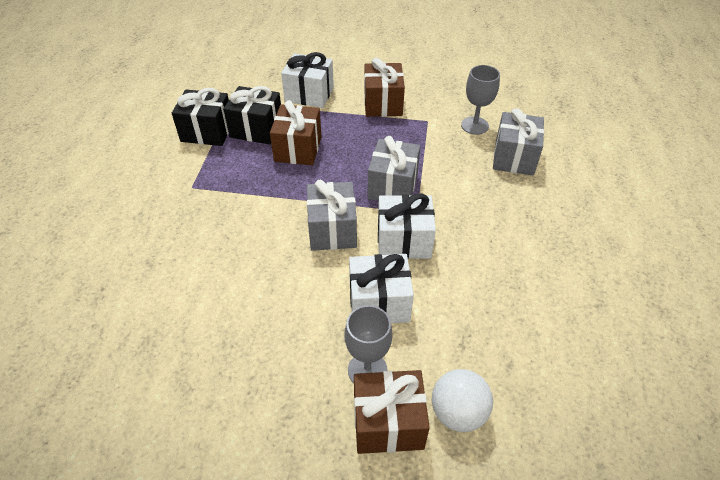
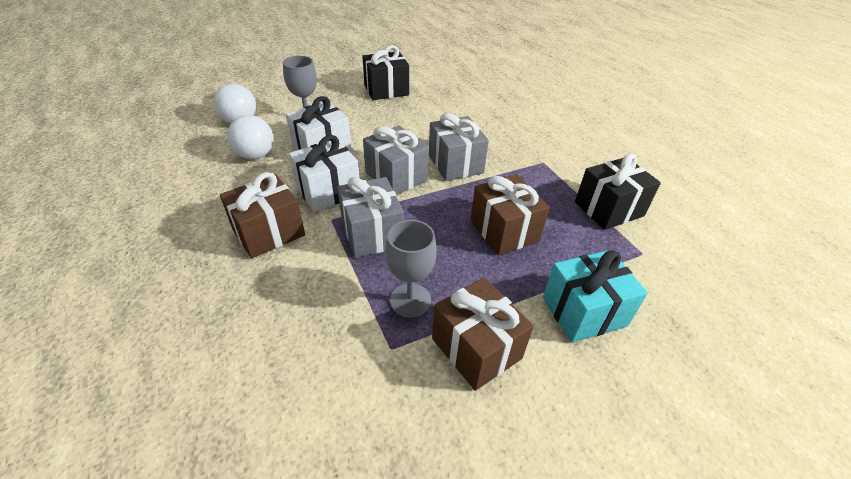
camera: 145 degrees right, 5 degrees down
(256, 129) = (571, 233): black gift -> black gift (386, 90)
(309, 94) = (584, 311): white gift -> turquoise gift
(388, 423) = (281, 107): brown gift -> brown gift (268, 232)
(456, 326) = (255, 155): none -> white ball
(474, 125) = (313, 376): grey goblet -> grey goblet (410, 300)
(514, 157) = (234, 340): grey gift -> grey gift (455, 164)

